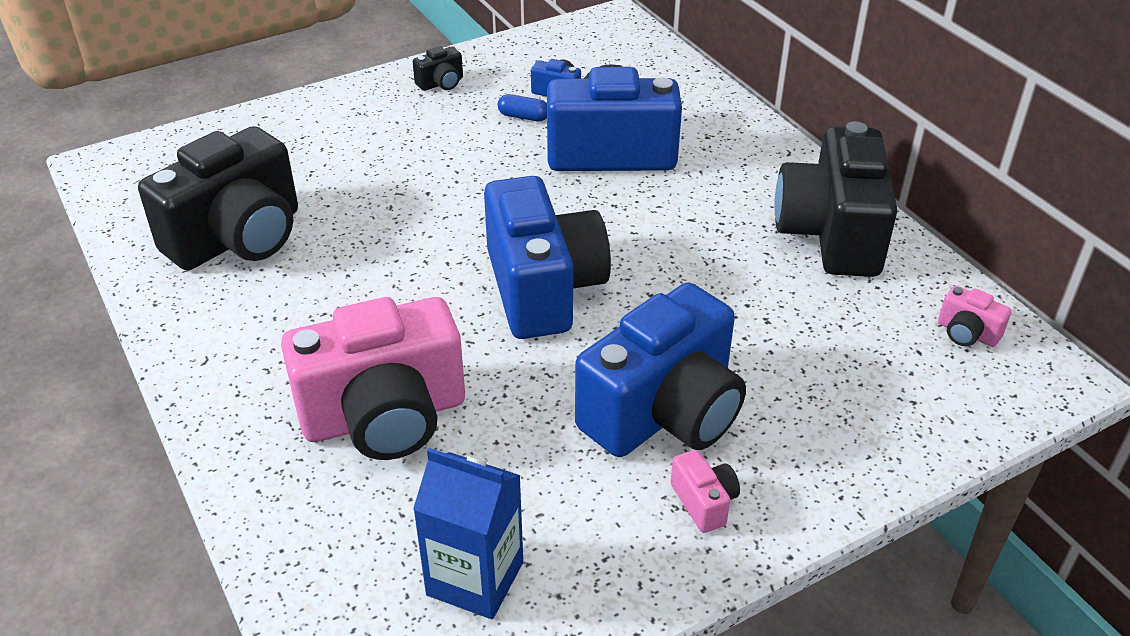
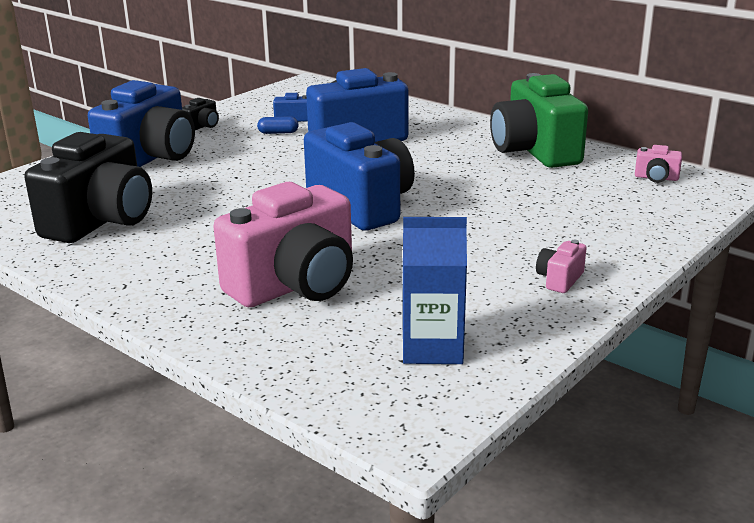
camera: 20 degrees left, 15 degrees down
(664, 412) = (496, 246): blue camera -> blue camera (150, 158)
(704, 502) = (559, 280): pink camera -> pink camera turned 105 degrees counterclockwise
(831, 234) = (535, 151): black camera -> green camera

